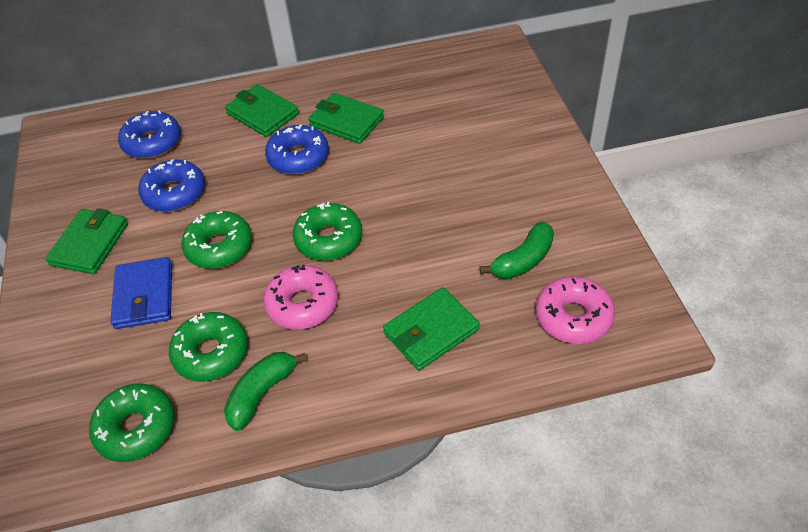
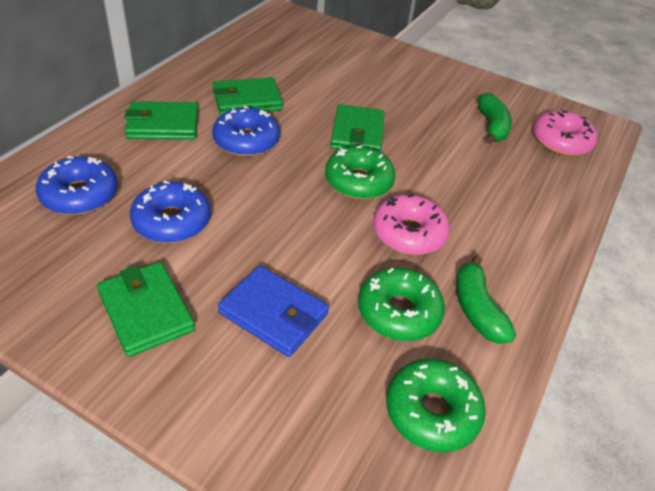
camera: 55 degrees left, 5 degrees down
(219, 247) = (281, 236): green donut -> none
(431, 331) = (509, 196): green wallet -> green wallet (357, 133)

